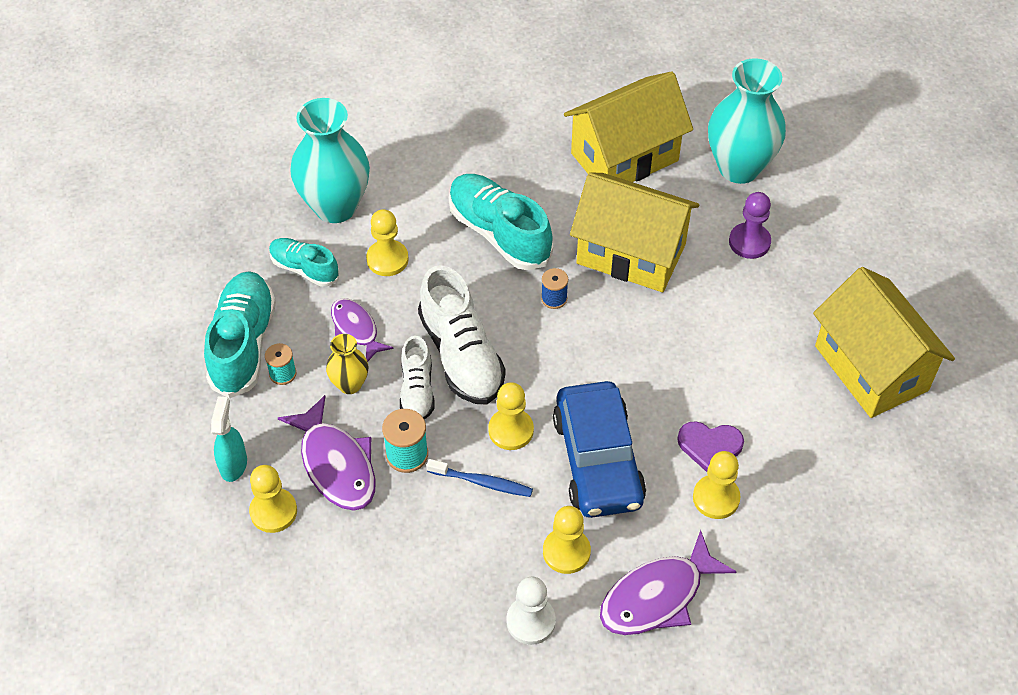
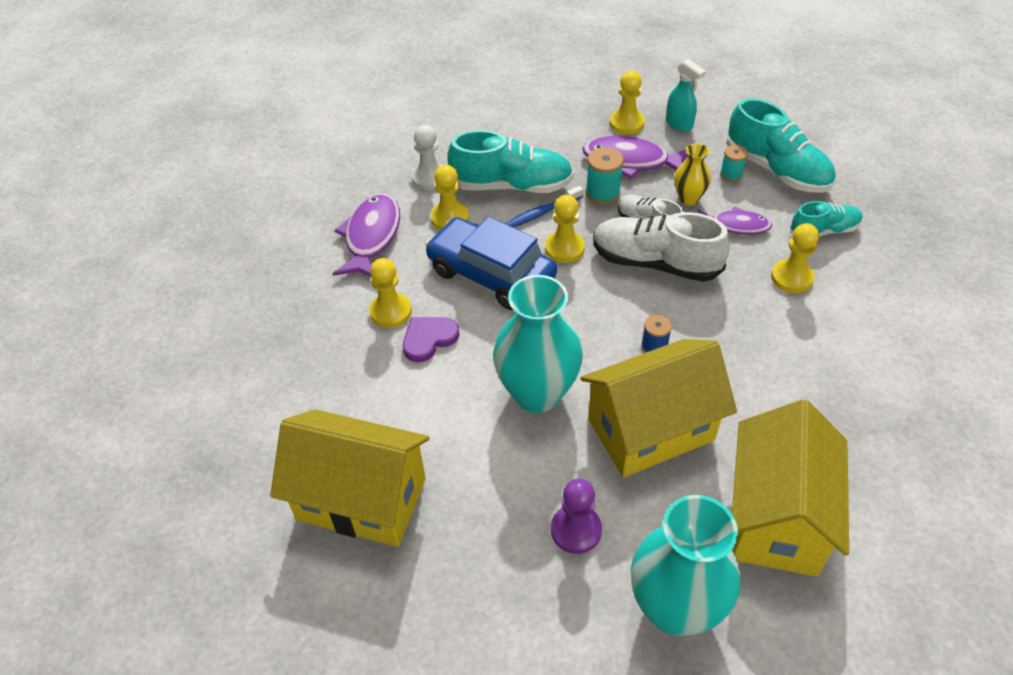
camera: 135 degrees right, 5 degrees down
(335, 206) = (881, 281): turquoise vase -> turquoise vase (537, 393)
(499, 233) = (759, 359): turquoise shoe -> turquoise shoe (511, 186)

